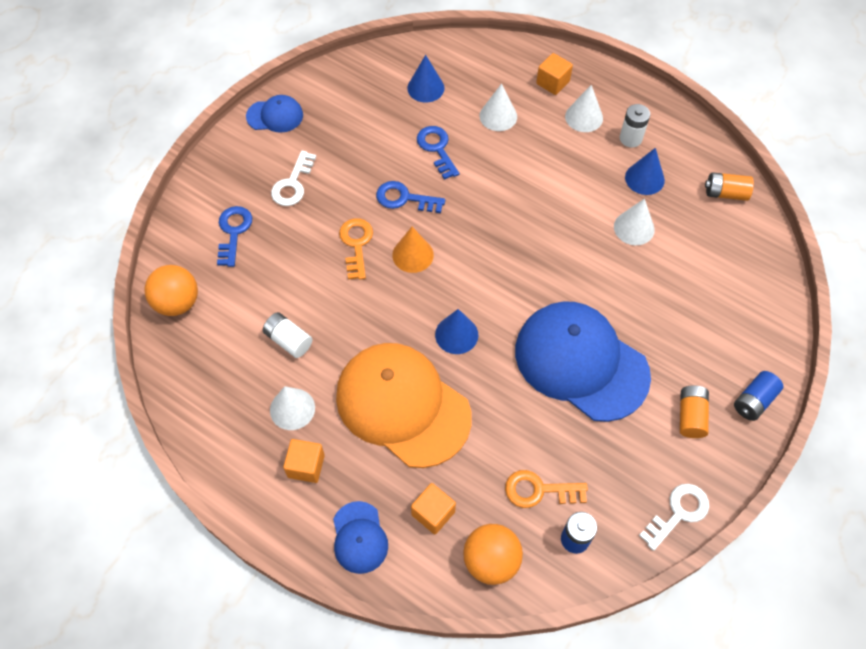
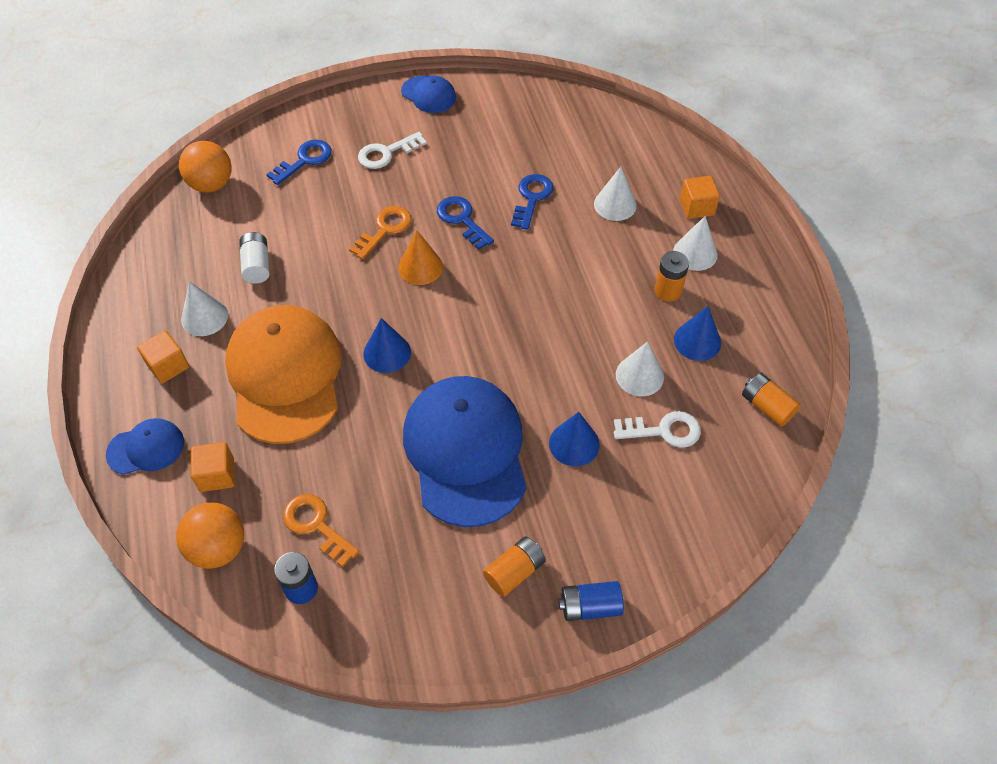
camera: 40 degrees right, 5 degrees down
(359, 537) = (146, 448): blue cap -> blue cap turned 135 degrees counterclockwise
(425, 88) = (575, 145): blue cone -> blue cone (574, 443)
(593, 156) = (668, 291): none -> orange battery
(630, 138) = (721, 299): white battery -> none
(678, 513) = (412, 643): white key -> white key (664, 430)

